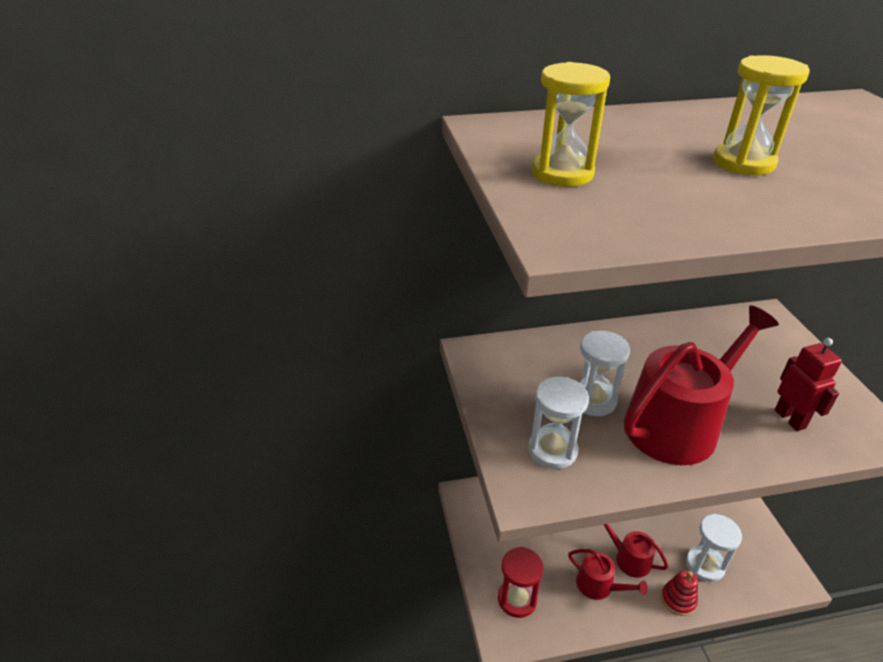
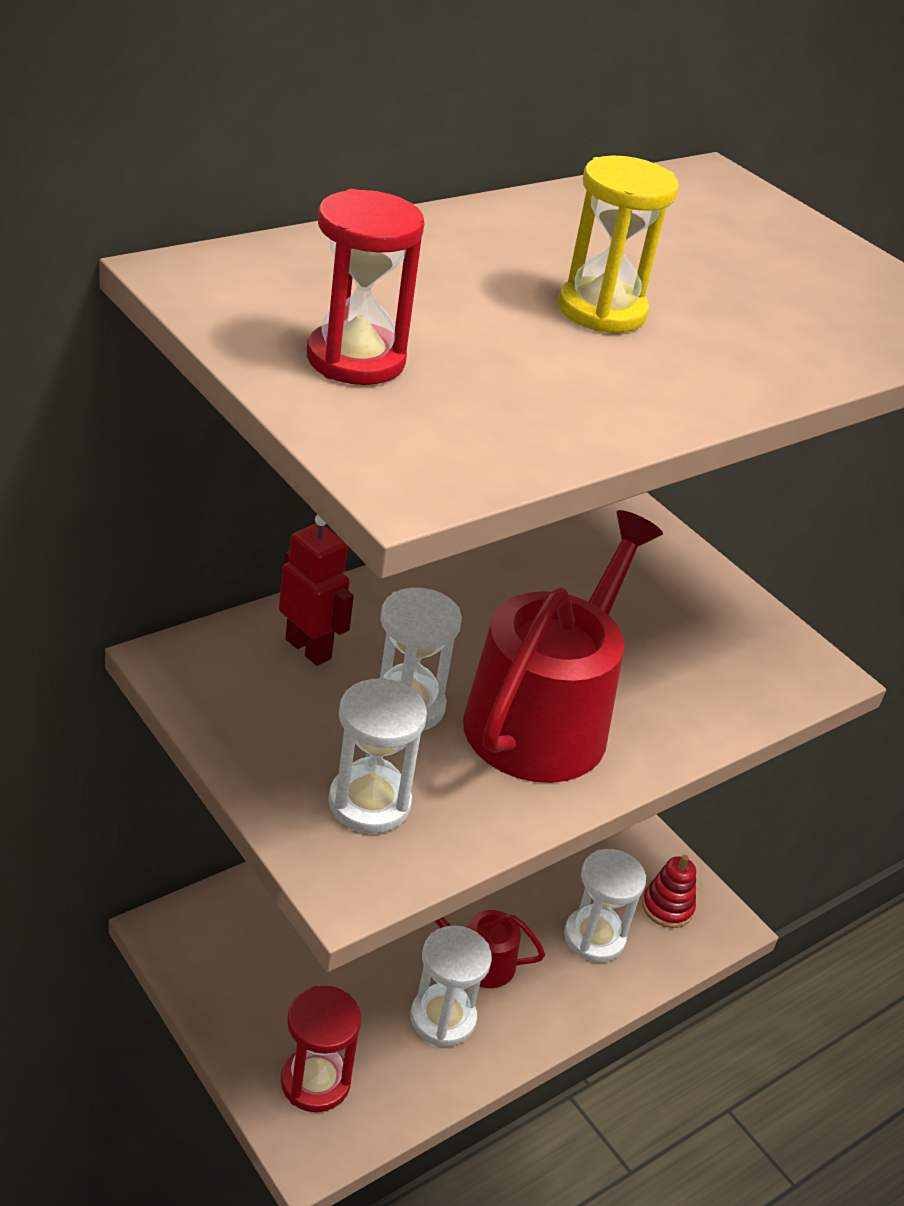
camera: 30 degrees left, 0 degrees up
(562, 173) = (355, 360): yellow hourglass -> red hourglass
(599, 586) = (443, 1018): red watering can -> white hourglass
(678, 600) = (568, 1003): red stacking toy -> red stacking toy (667, 907)
(790, 419) = (695, 674): red robot -> red robot (309, 649)

